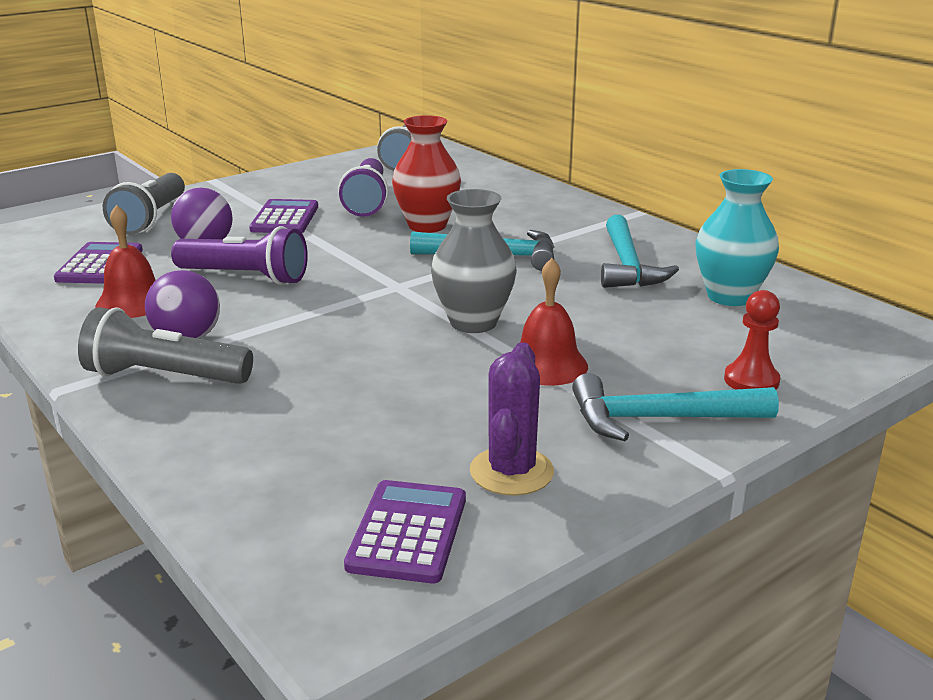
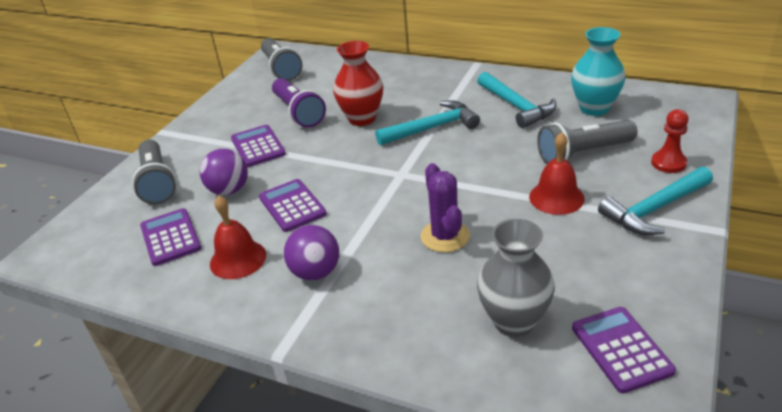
camera: 25 degrees left, 10 degrees up
(164, 376) = (339, 309): grey flashlight -> grey flashlight (583, 153)
(246, 277) = (292, 206): purple flashlight -> purple calculator
(473, 322) = (480, 184): grey vase -> grey vase (514, 321)
(511, 471) = (624, 281): purple cactus -> purple cactus (445, 236)

